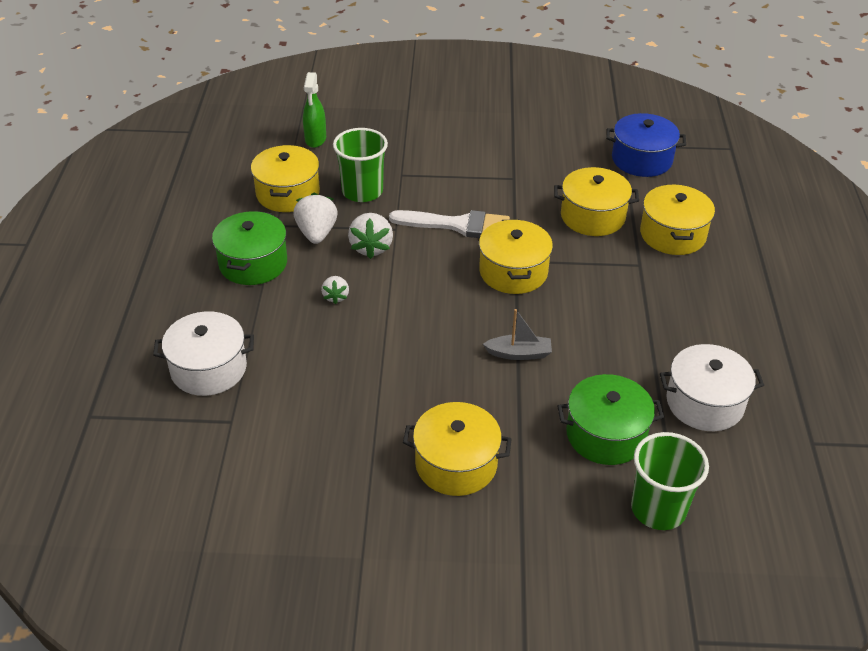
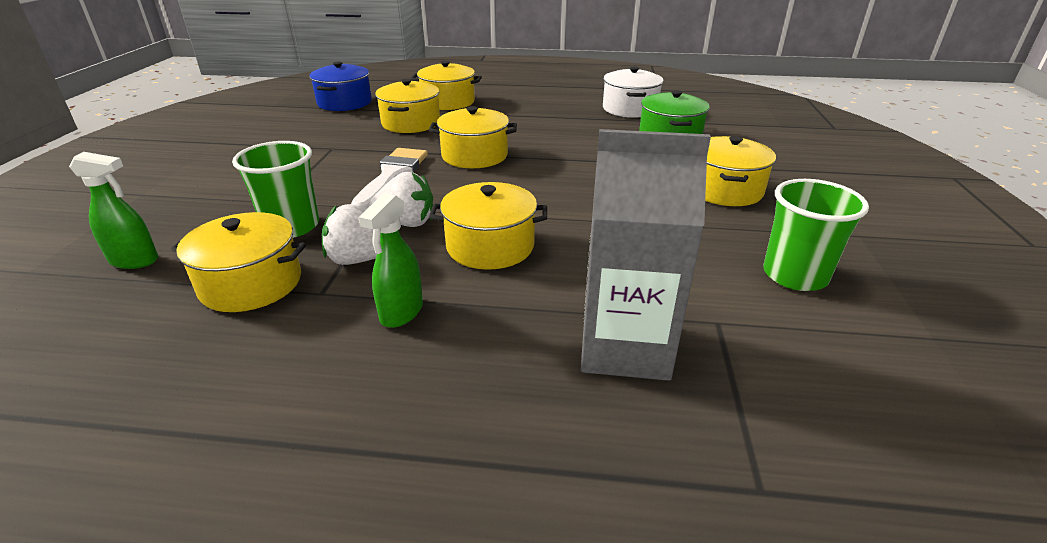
camera: 85 degrees left, 10 degrees down
(208, 369) = (624, 347): white pot -> grey carton
(253, 263) = (401, 312): green pot -> green spray bottle
(336, 297) = (490, 246): white strawberry -> yellow pot
(519, 353) = (584, 159): grey boat -> none
(658, 509) = (733, 128): green cup -> green cup (795, 275)

